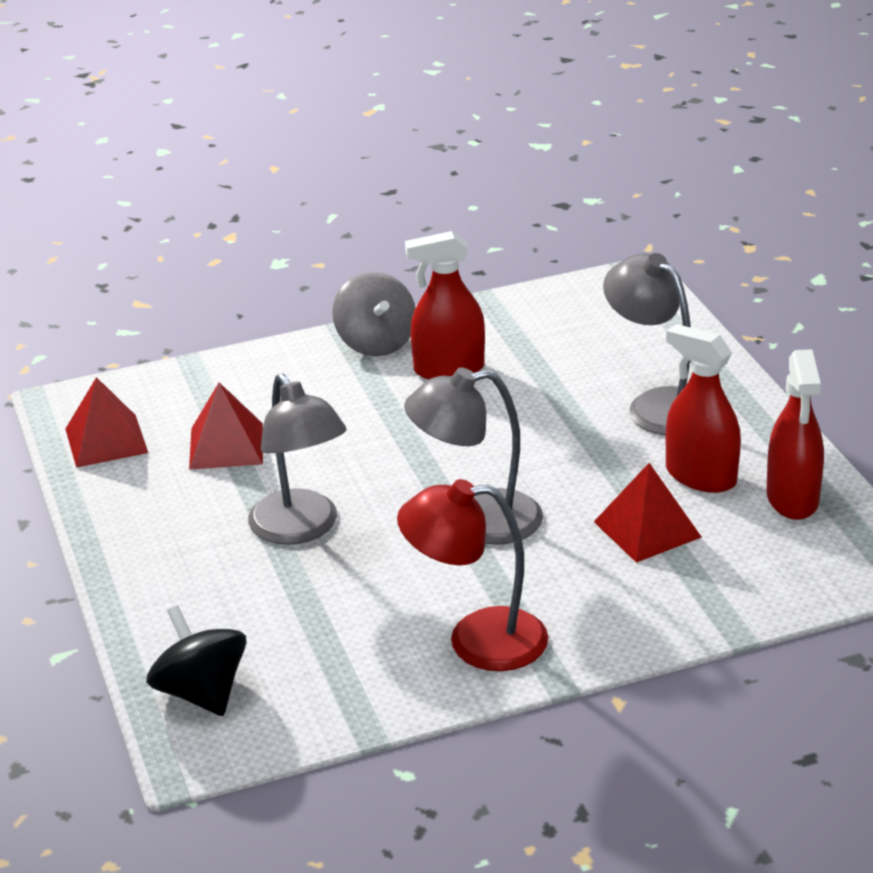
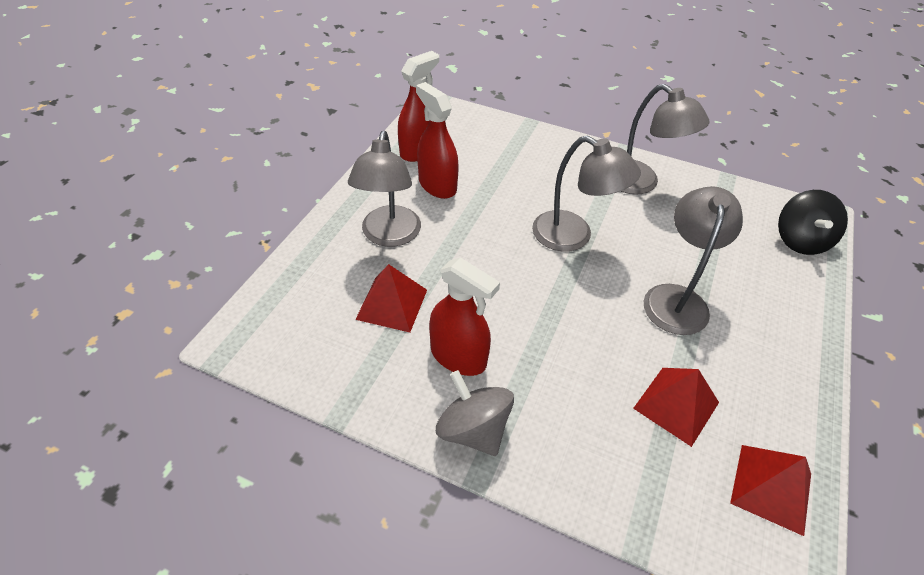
camera: 140 degrees left, 15 degrees up
(376, 343) = (473, 429): grey spinning top -> grey spinning top turned 60 degrees counterclockwise
(477, 640) = (640, 183): red lamp -> grey lamp
(647, 529) = (500, 179): red pyramid -> red pyramid (392, 304)
(700, 476) = (437, 185): red spray bottle -> red spray bottle turned 150 degrees clockwise

